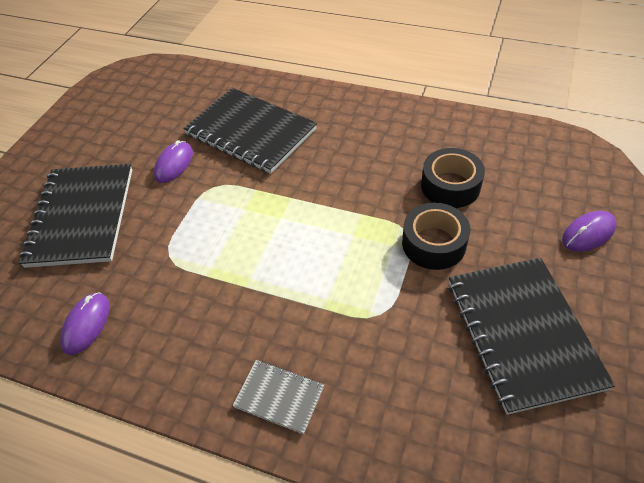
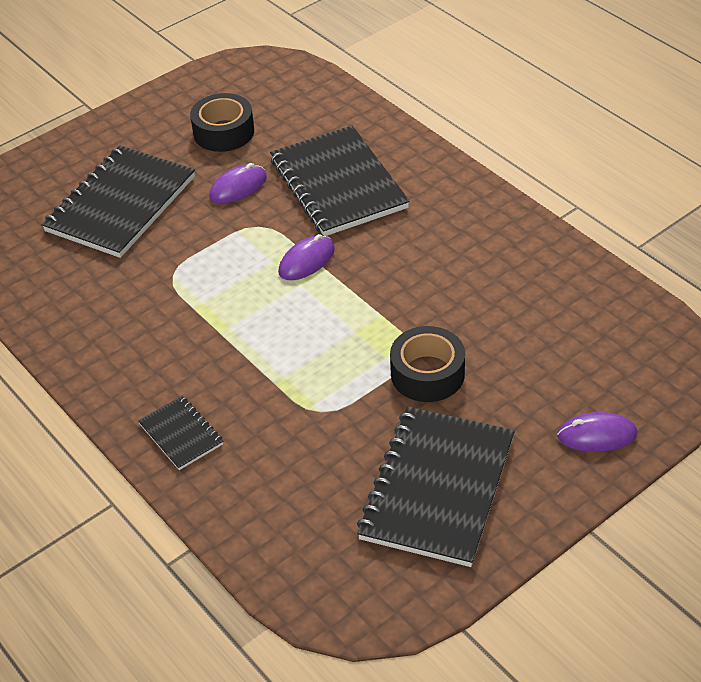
camera: 30 degrees right, 5 degrees down
(86, 324) = (66, 304): purple mouse -> purple mouse (306, 261)
(279, 397) = (181, 434): grey notebook -> black notebook
(450, 186) = (497, 327): black tape -> black tape (224, 132)

